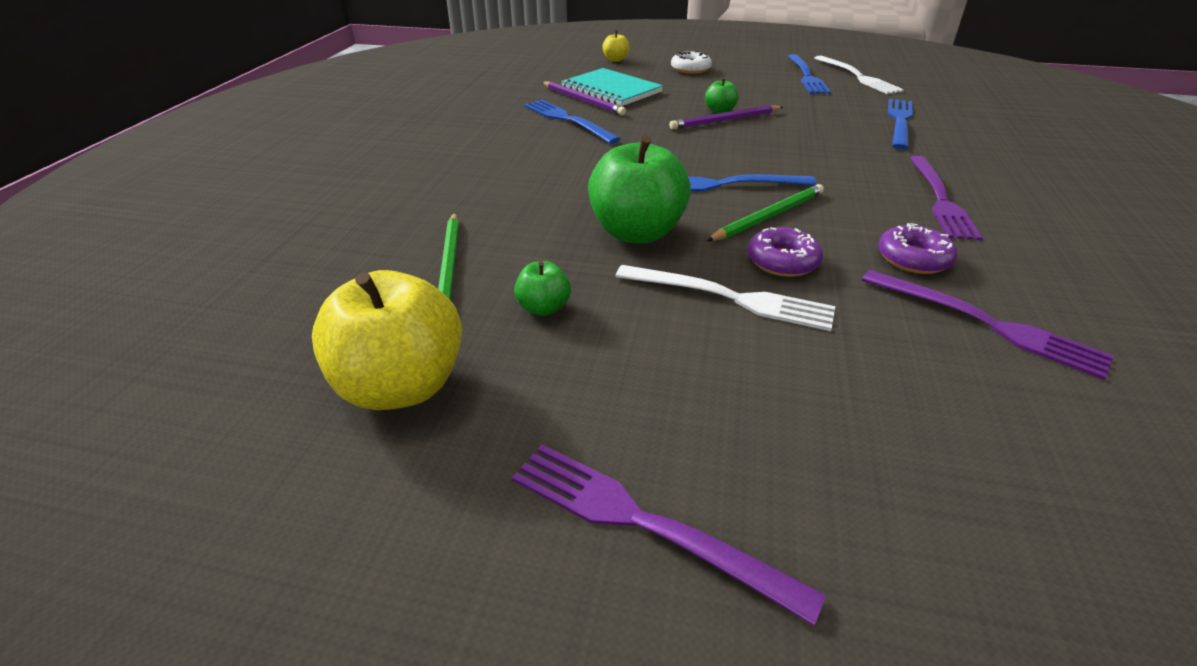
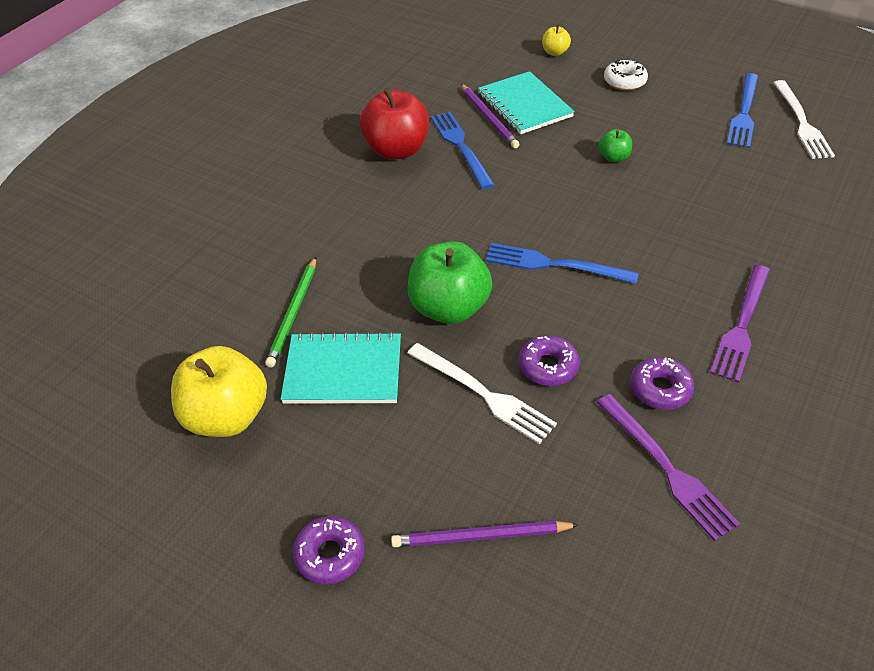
camera: 20 degrees right, 10 degrees up
(502, 129) = (396, 150): none -> red apple
(543, 308) = (343, 371): green apple -> turquoise notebook
(645, 524) = (330, 554): purple fork -> purple donut
(725, 120) = (610, 173): purple pencil -> purple pencil (480, 536)
(769, 216) = (570, 313): green pencil -> none
(900, 121) = (790, 207): blue fork -> none

